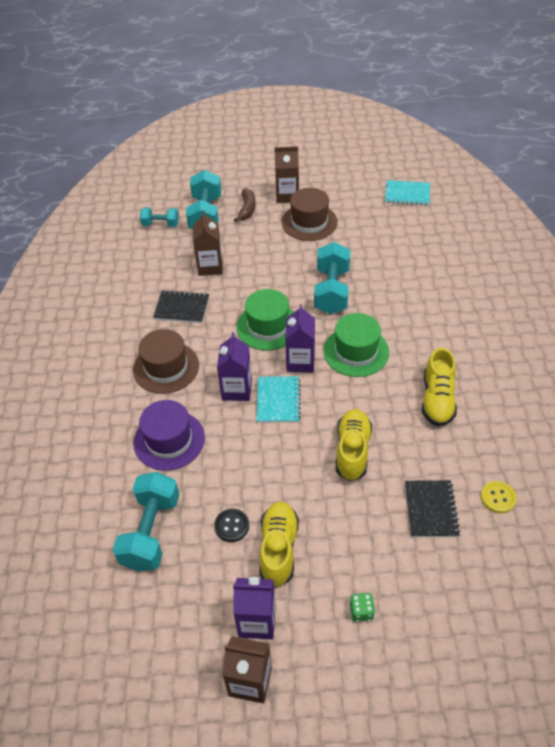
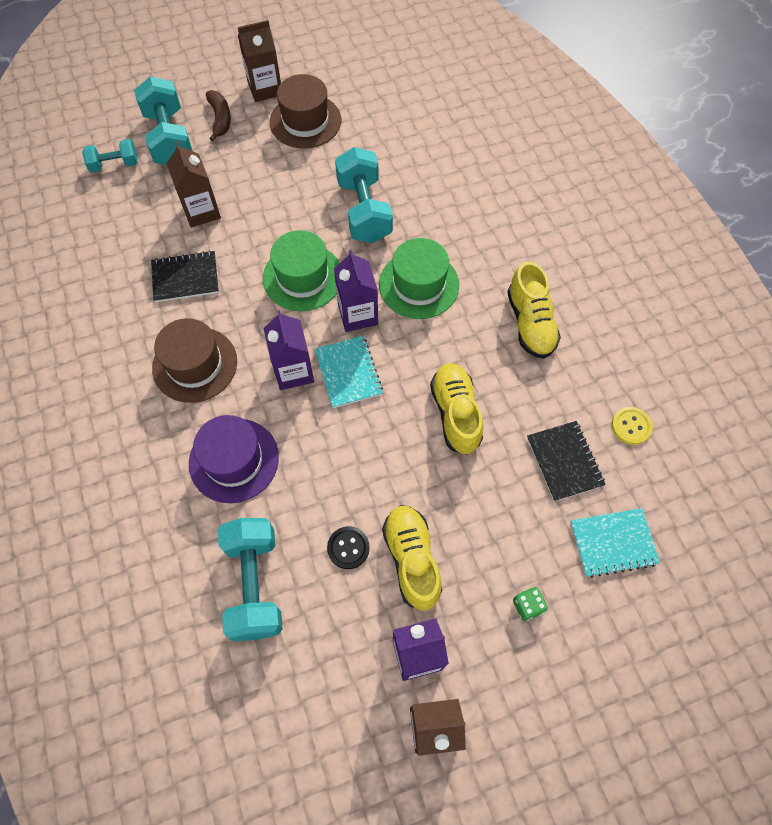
camera: 20 degrees left, 15 degrees up
(407, 194) = (412, 57): turquoise notebook -> turquoise notebook (613, 543)

